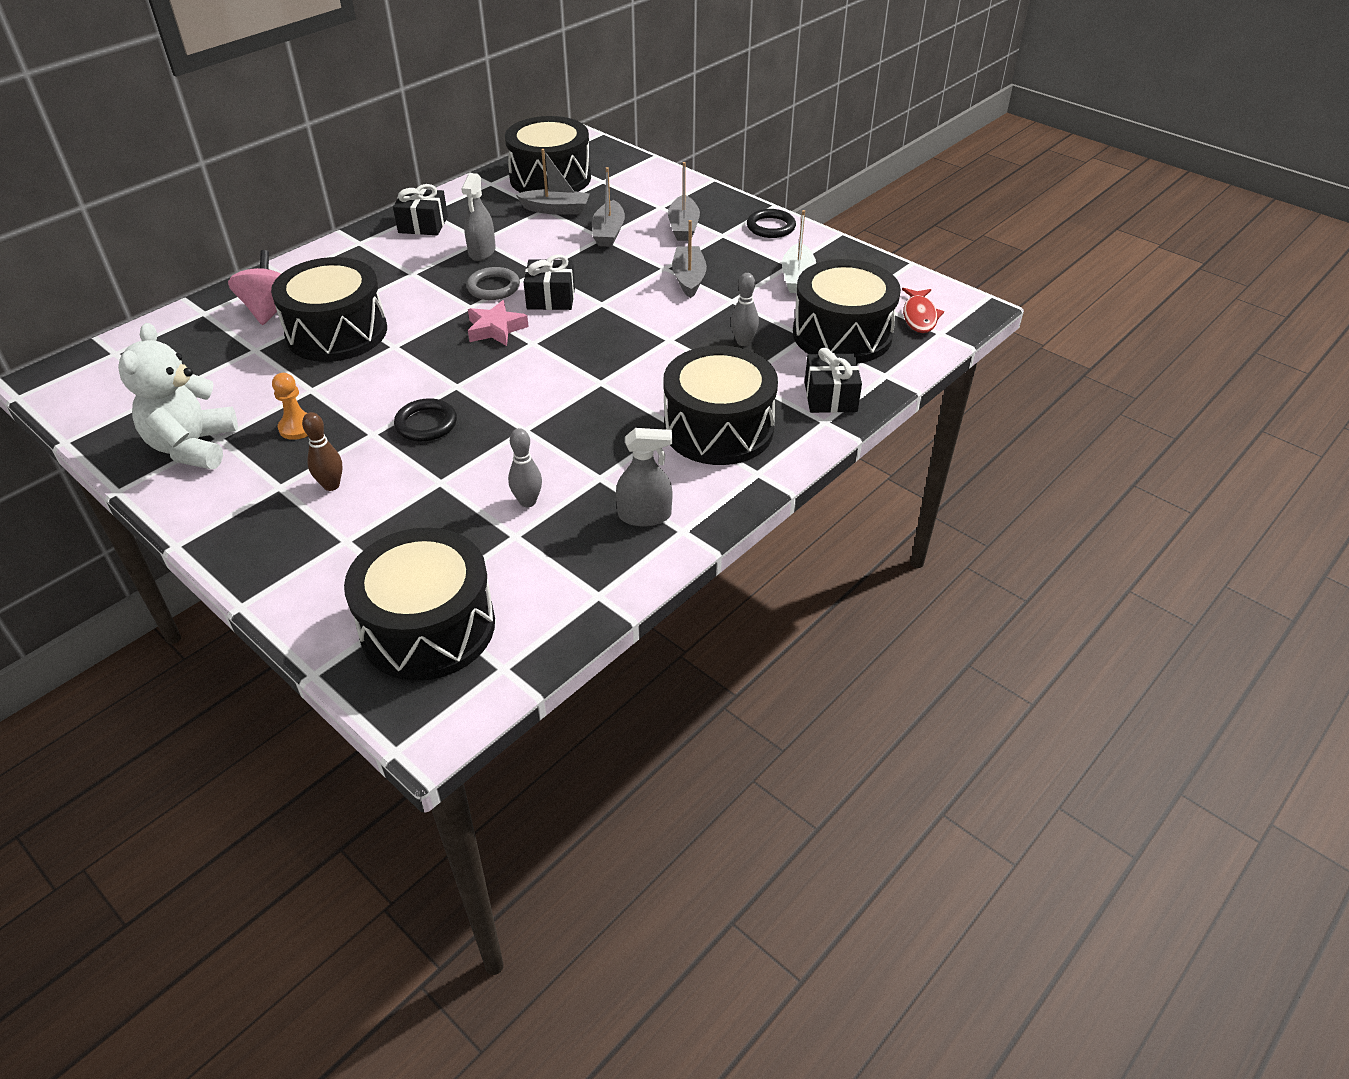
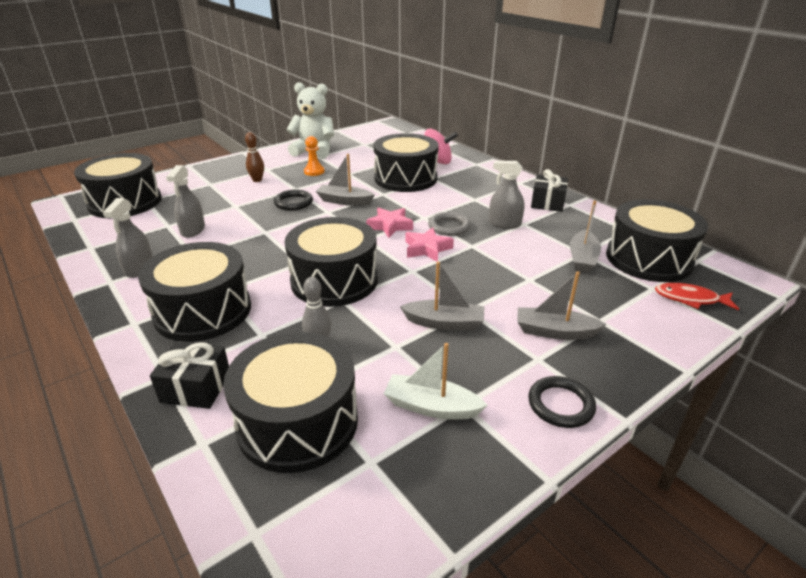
camera: 100 degrees right, 10 degrees down
(528, 502) = (193, 230): grey bowling pin -> grey spray bottle
(551, 298) = (427, 249): black gift -> pink star
(608, 232) = (539, 283): grey boat -> grey boat (344, 201)
(633, 351) = (334, 280): none -> black drum
(919, 316) = (303, 519): red fish -> red fish (690, 299)

